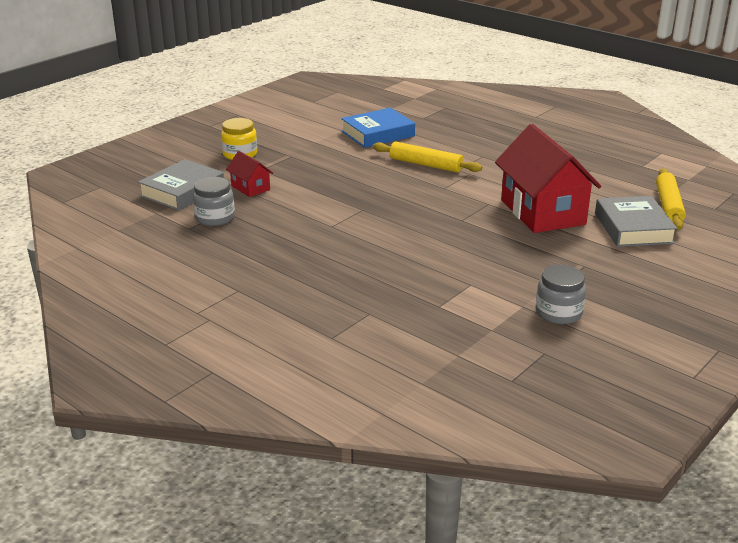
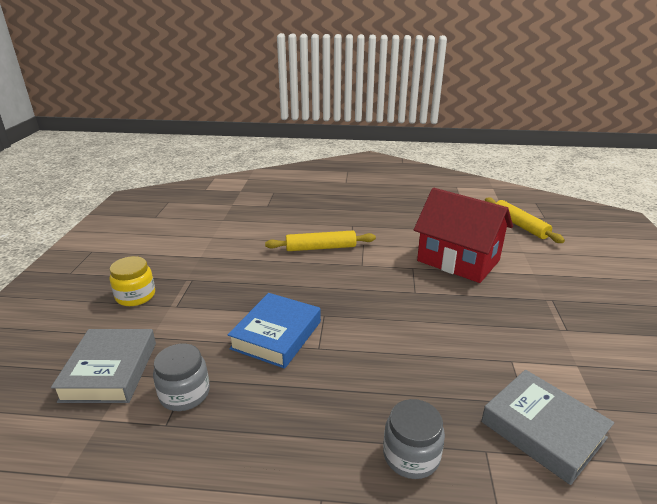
camera: 35 degrees left, 0 degrees up
(250, 188) = (187, 334): red house -> none
(378, 134) = (247, 231): blue book -> blue book (276, 335)
(558, 313) = (608, 359): grey jar -> grey jar (411, 455)
(633, 228) = (529, 251): grey book -> grey book (543, 430)

